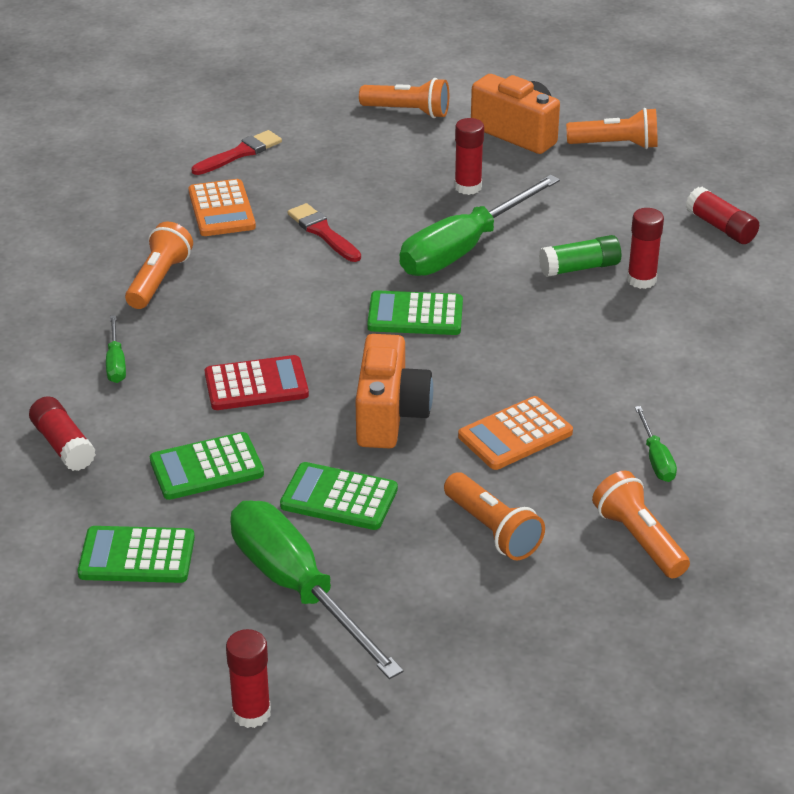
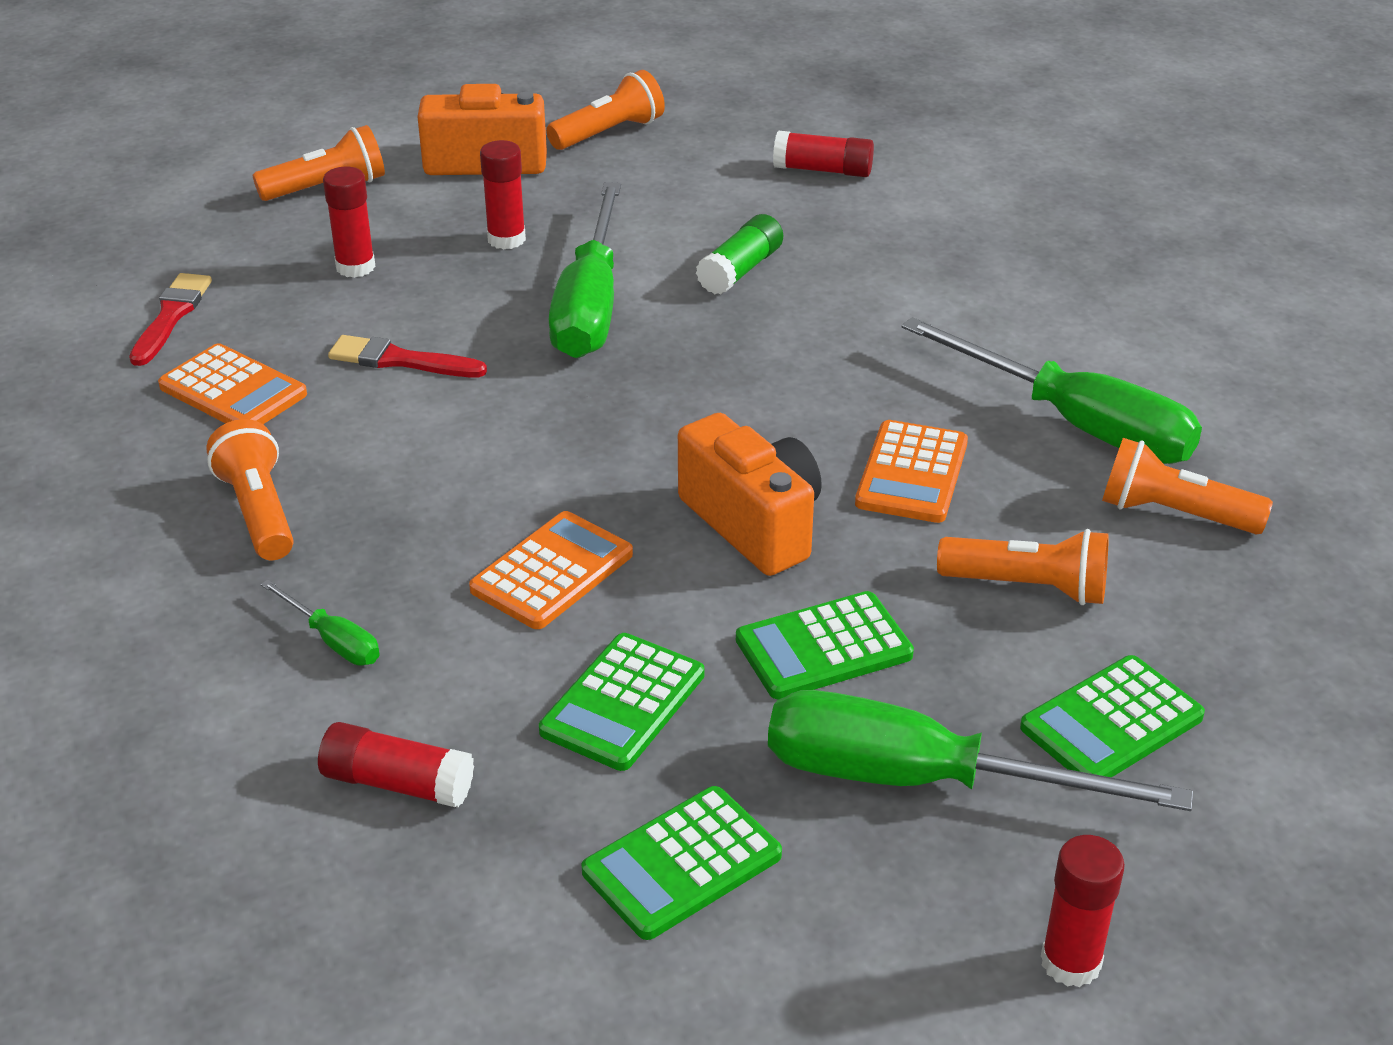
camera: 40 degrees left, 0 degrees up
(256, 384) = (552, 572): red calculator -> orange calculator
(415, 315) = (632, 401): green calculator -> green calculator (1111, 722)
(641, 280) = (818, 254): red glue stick -> red glue stick (355, 267)
(656, 459) = (1076, 424): green screwdriver -> green screwdriver, size x2.28

